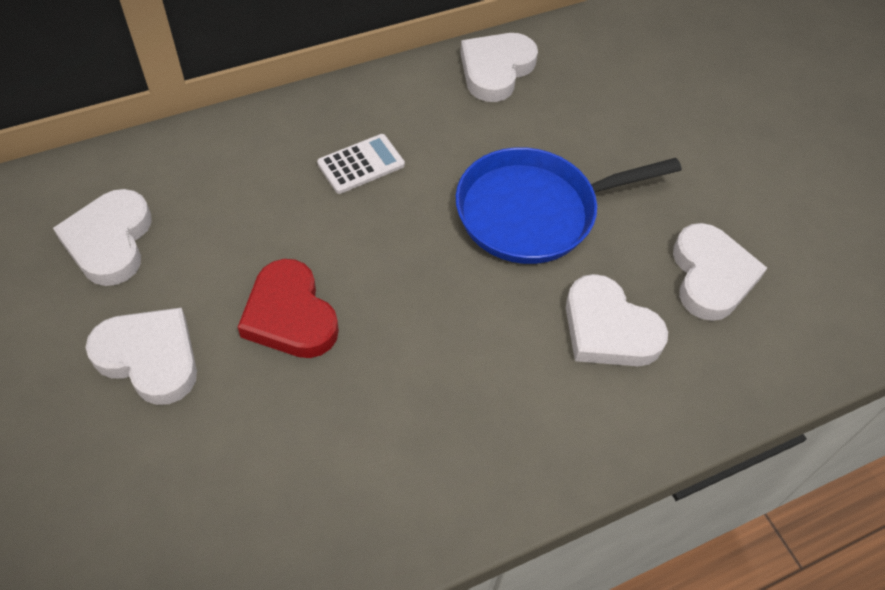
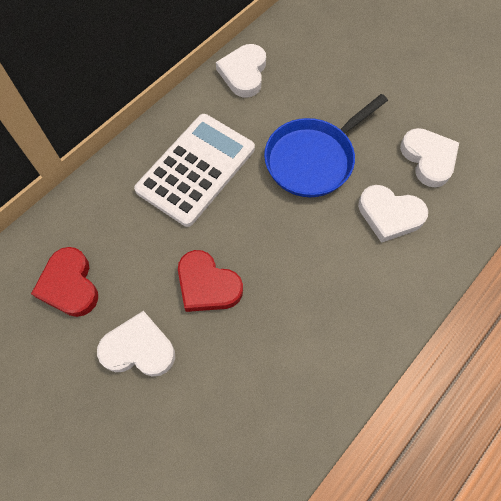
camera: 20 degrees left, 10 degrees up
(110, 241) = (69, 285): white heart -> red heart
(361, 164) = (196, 169): white calculator -> white calculator, size x2.23

